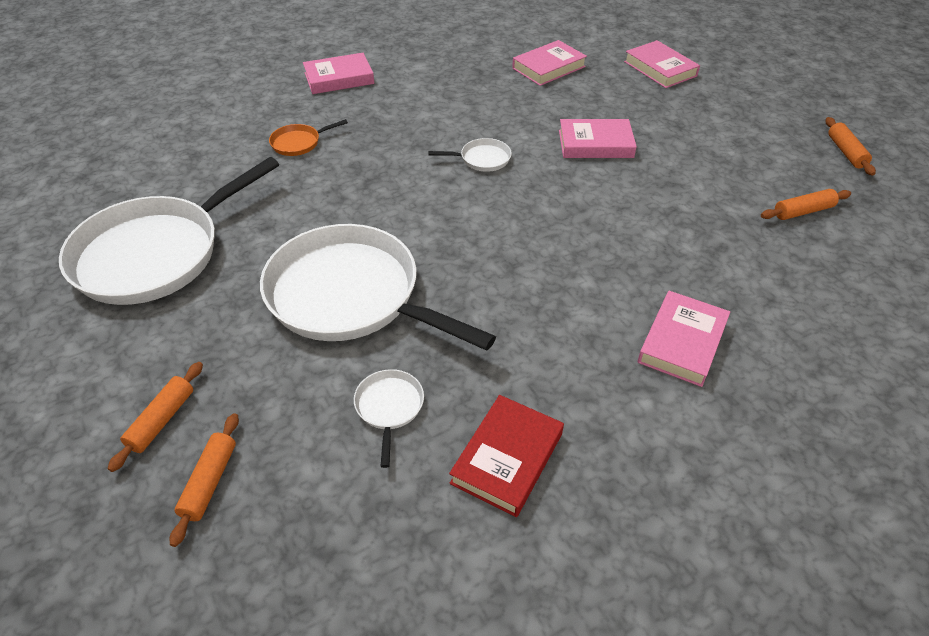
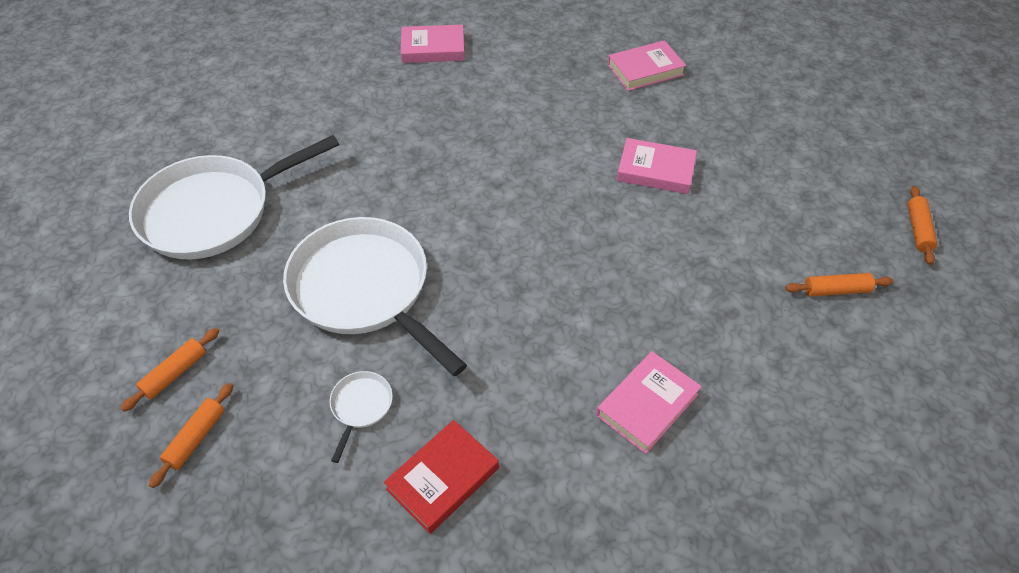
camera: 15 degrees right, 5 degrees up
(298, 143) = (371, 117): orange pan -> none
(482, 159) = (536, 167): white pan -> none
(660, 69) = (762, 91): pink book -> none

